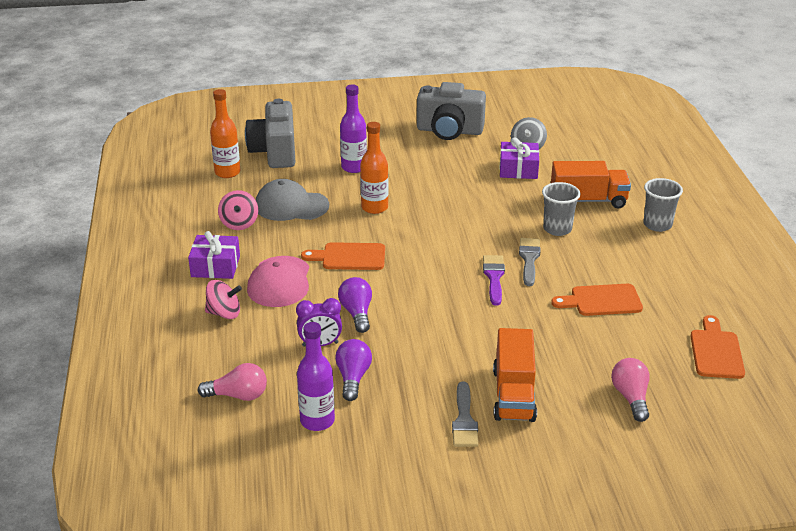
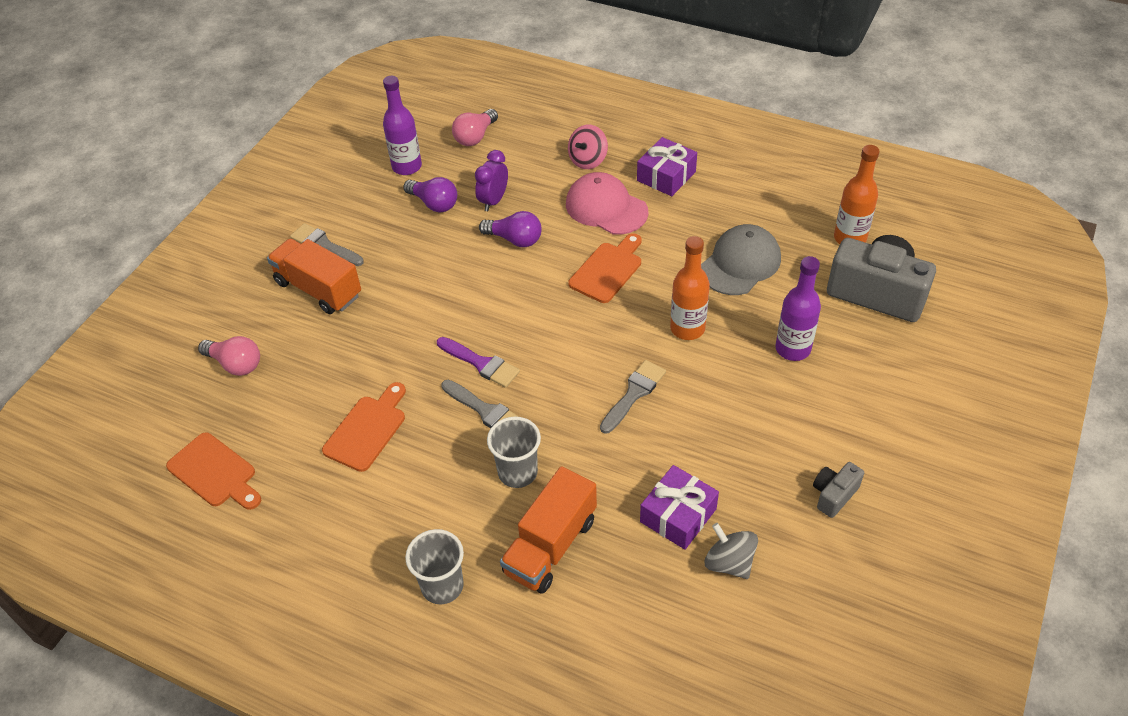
camera: 125 degrees right, 15 degrees up
(239, 223) = (732, 214): pink spinning top -> none
(449, 131) = (834, 495): grey camera -> grey camera, size x0.47
(451, 209) = (634, 394): none -> grey brush

